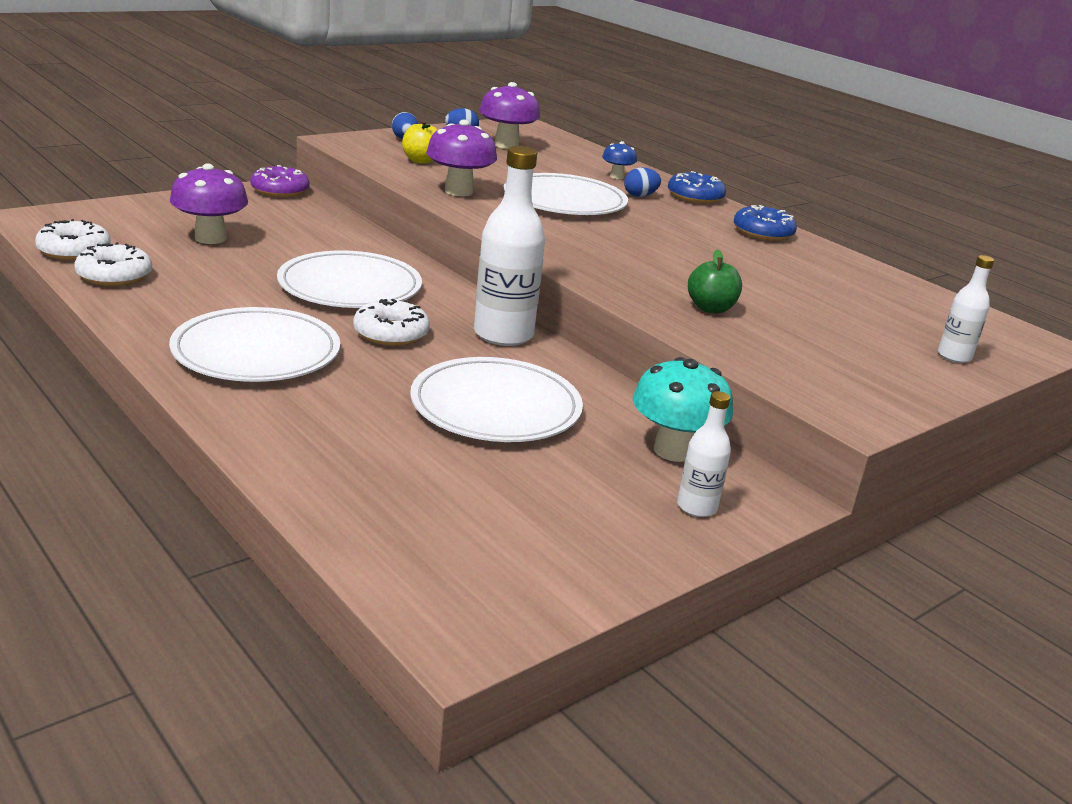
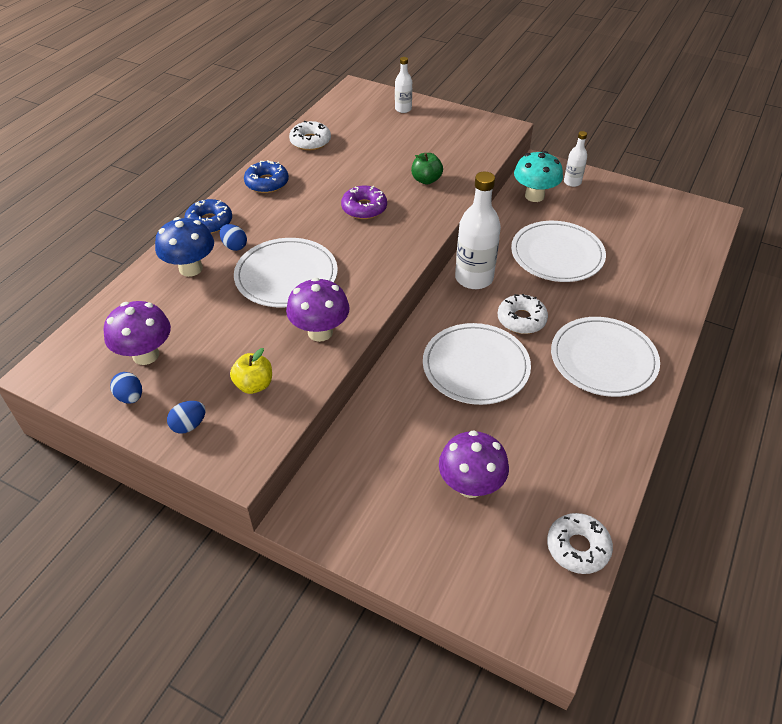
camera: 110 degrees left, 20 degrees up
(114, 275) = (588, 490): white donut -> white donut (310, 141)
(280, 190) = (314, 514): purple donut -> purple donut (364, 208)
(616, 176) = (191, 268): blue mushroom -> blue mushroom, size x1.83

